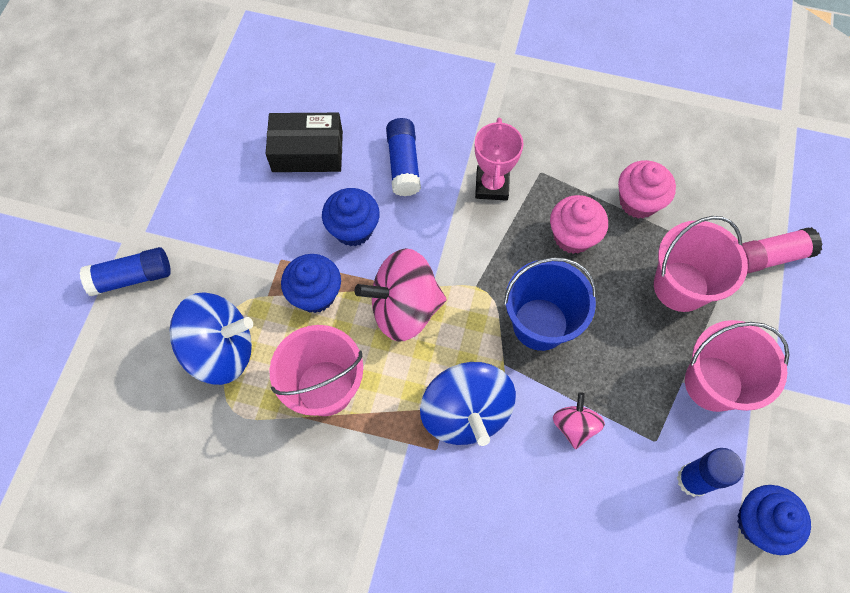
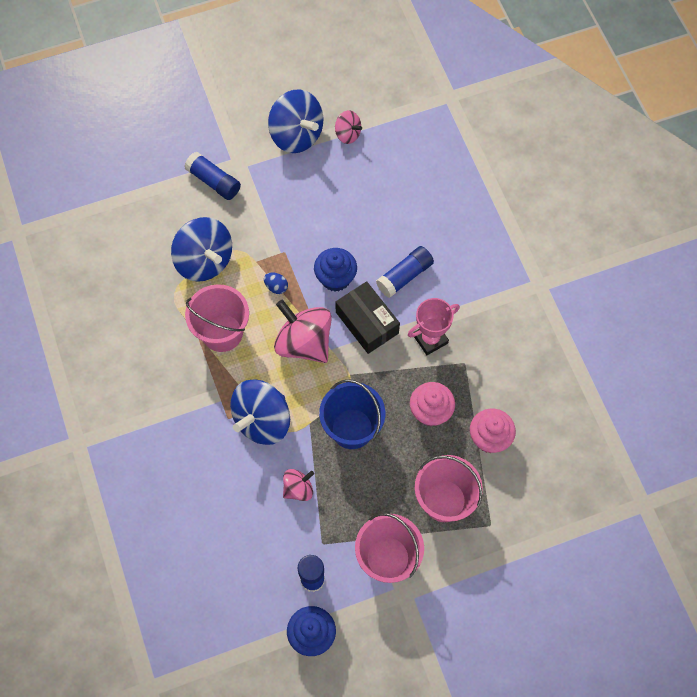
camera: 55 degrees right, 0 degrees up
(154, 160) = (296, 135): none -> blue spinning top
(198, 113) = (347, 134): none -> pink spinning top
(307, 151) = (369, 215): black box -> black box (367, 322)
(315, 294) = (276, 287): blue cupcake -> blue egg
(769, 256) = (512, 547): pink glue stick -> none

